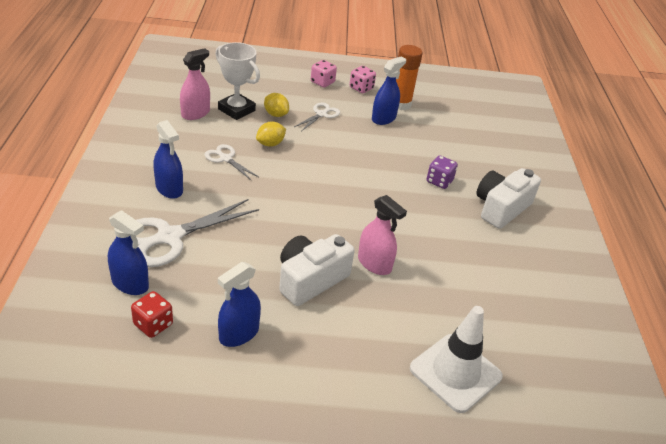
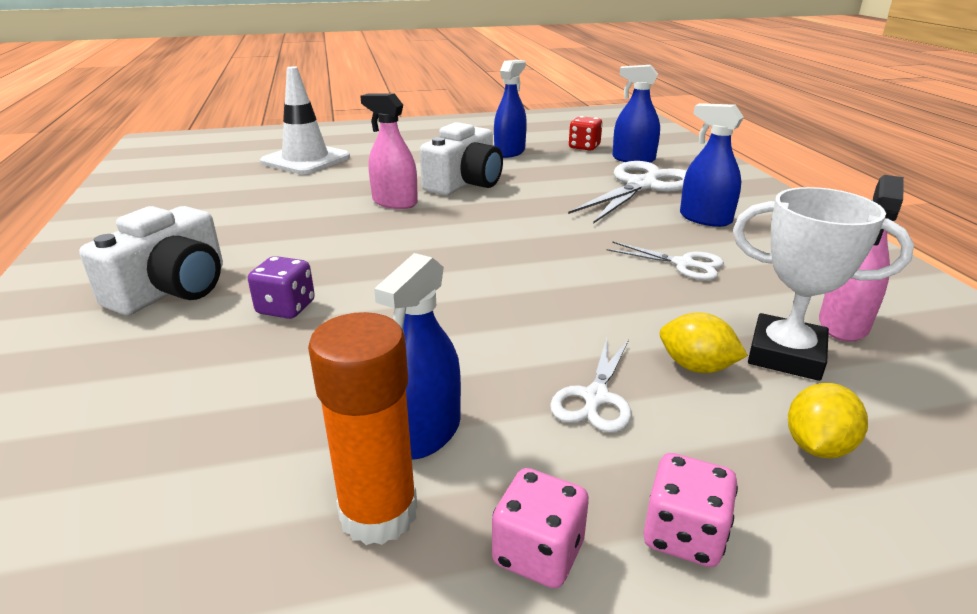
camera: 170 degrees right, 10 degrees down
(270, 144) = (640, 302): yellow lemon -> yellow lemon (817, 446)

